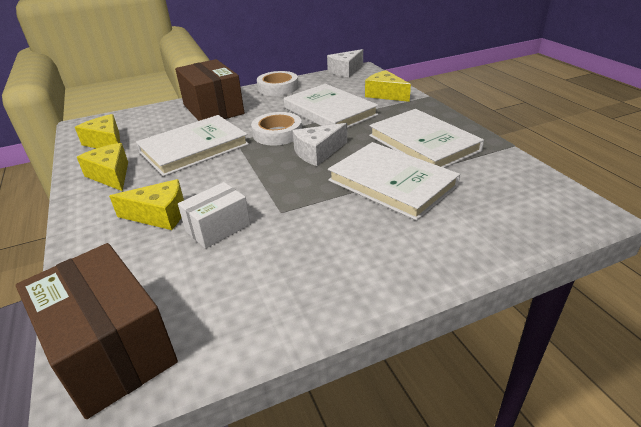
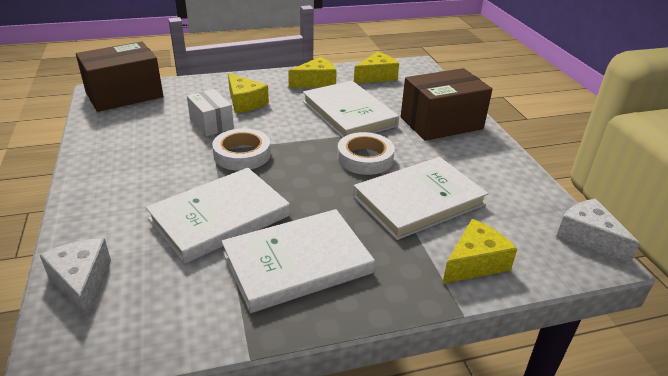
camera: 95 degrees right, 0 degrees up
(159, 215) = (245, 102): yellow cheese -> yellow cheese turned 45 degrees counterclockwise
(278, 88) = (508, 168): white tape -> white tape (242, 154)
(318, 152) = (308, 179): white cheese -> white cheese (82, 282)

